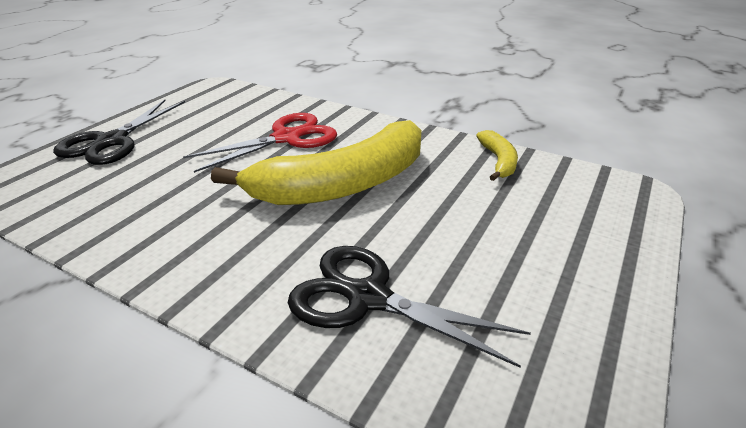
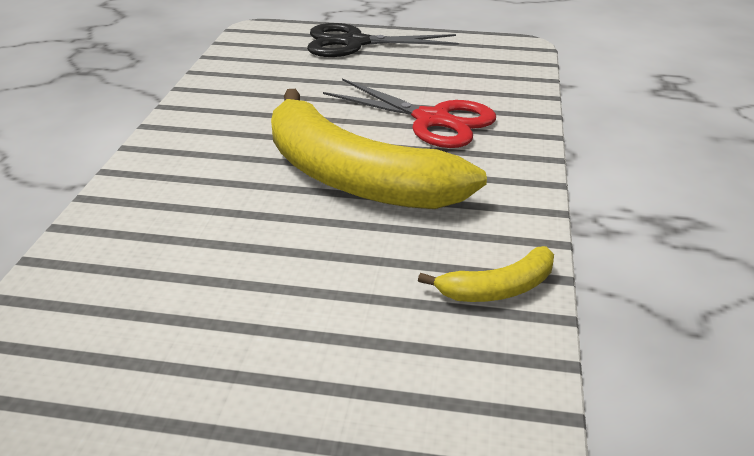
camera: 70 degrees right, 0 degrees up
(368, 298) = (161, 235): black scissors -> none

